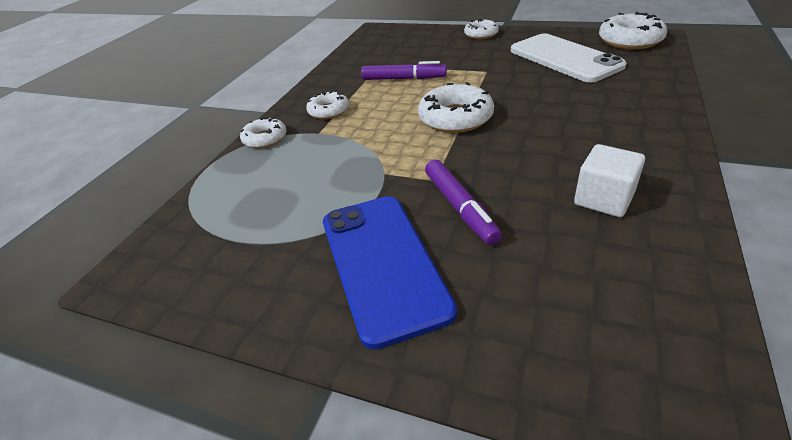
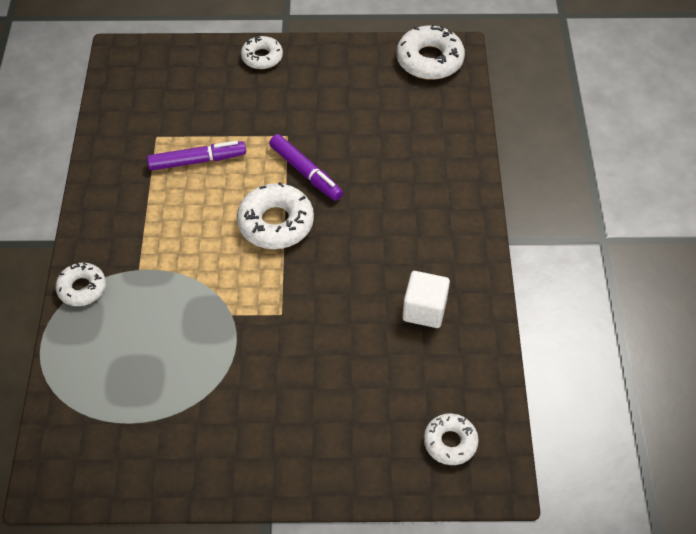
camera: 25 degrees left, 15 degrees up
(329, 111) = (133, 231): white donut -> white donut (450, 442)
(382, 264) = (268, 415): blue phone -> none
(460, 207) = (313, 343): purple marker -> purple marker (305, 172)
(564, 58) = (366, 102): white phone -> none

